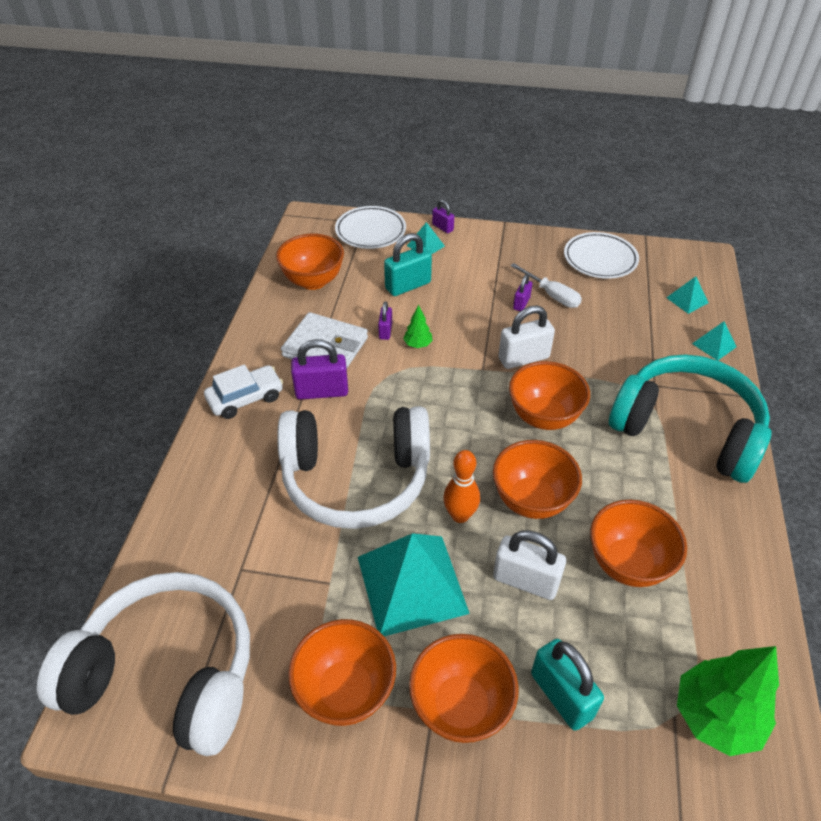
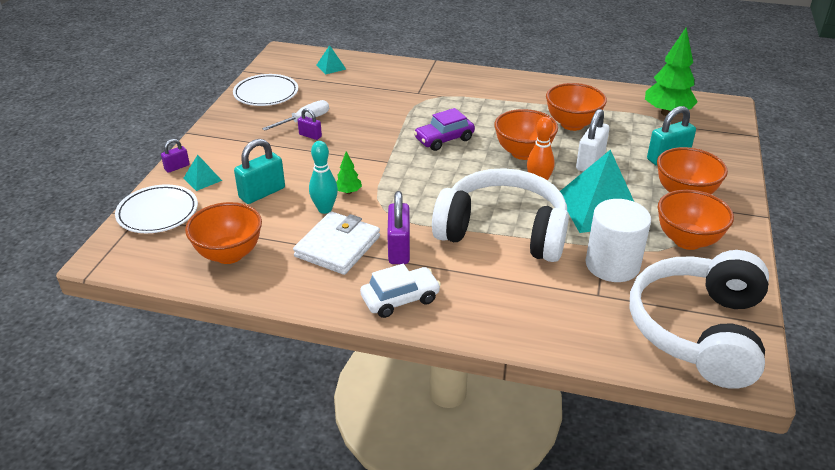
camera: 85 degrees left, 10 degrees down
(245, 398) = (400, 299): white car -> white car turned 90 degrees clockwise
(294, 589) = (612, 265): none -> white cylinder
(356, 478) = (503, 231): white headphones -> white headphones turned 75 degrees counterclockwise
(385, 331) = (325, 209): purple padlock -> turquoise bowling pin
(408, 286) = (262, 193): turquoise padlock -> turquoise padlock turned 75 degrees clockwise
(523, 358) = (378, 141): white padlock -> none
(544, 417) = (444, 139): orange bowl -> purple car
(687, 429) = (461, 88): turquoise headphones -> none
(714, 345) = (382, 65): turquoise pyramid -> none

